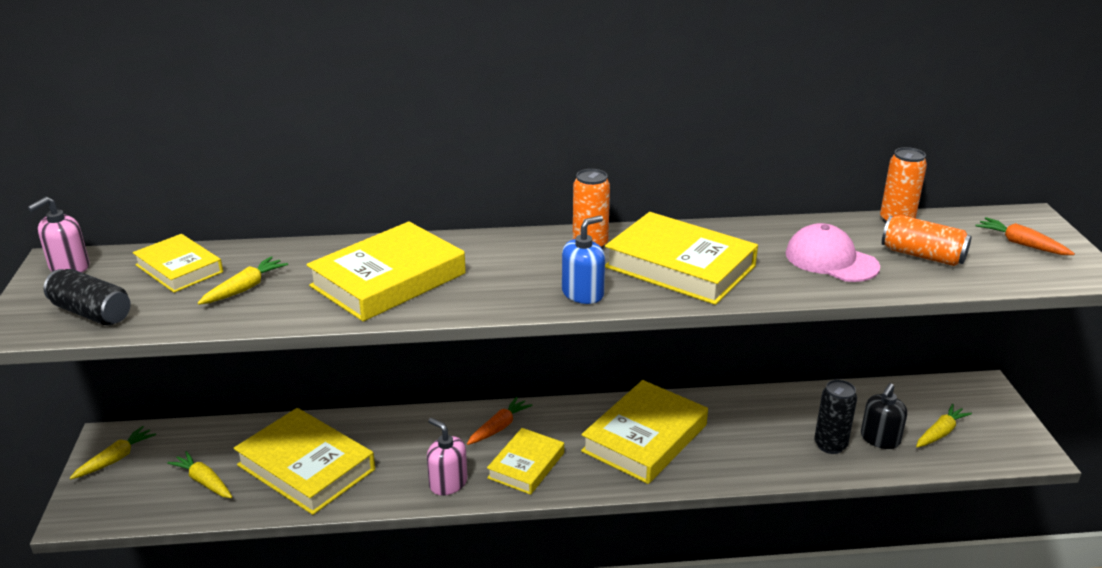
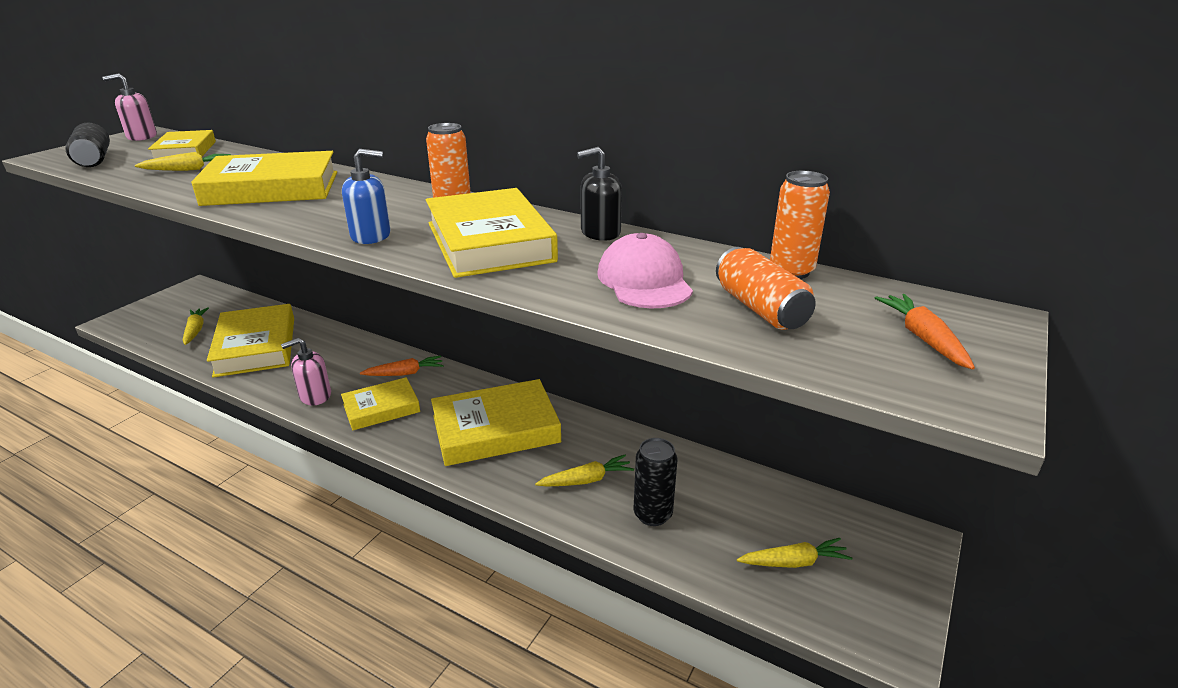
camera: 35 degrees right, 0 degrees up
(115, 459) = (179, 299): yellow carrot -> yellow carrot (586, 480)
(448, 483) = (315, 396): pink soap dispenser -> pink soap dispenser turned 105 degrees counterclockwise
(880, 439) = (714, 534): black soap dispenser -> black soap dispenser (600, 232)

